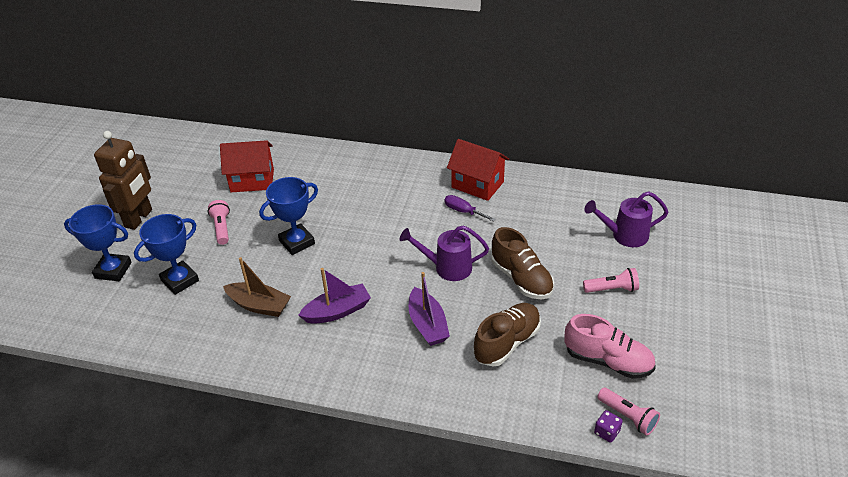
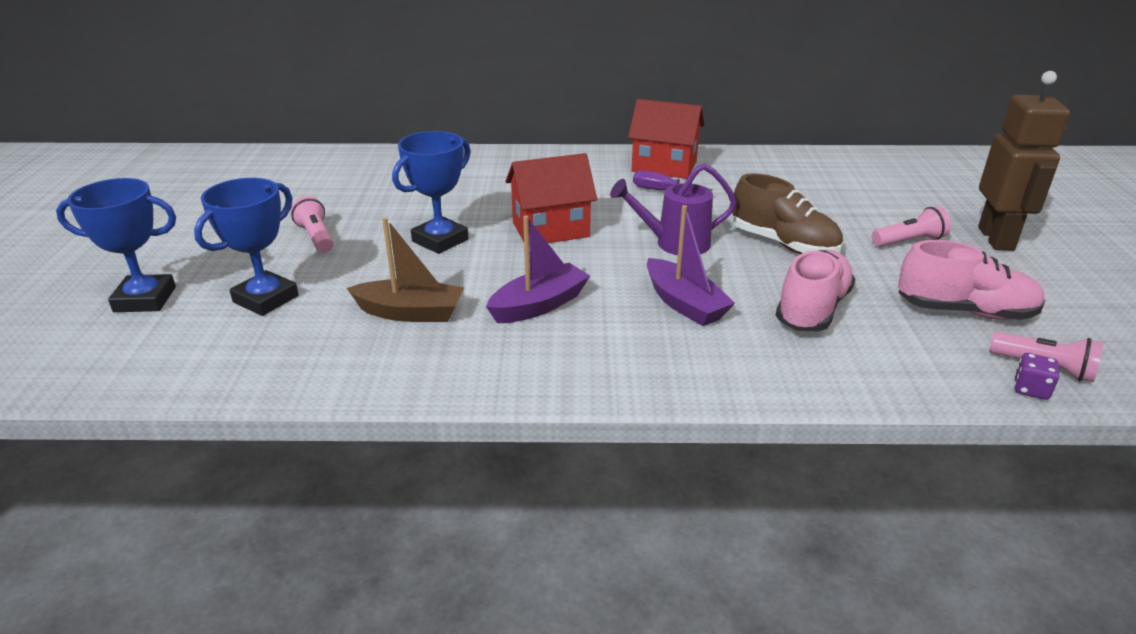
camera: 15 degrees left, 10 degrees down
(139, 218) = (176, 240): brown robot -> brown robot (996, 239)
(252, 180) = (346, 188): red house -> red house (550, 230)
(507, 343) = (812, 309): brown shoe -> pink shoe
(624, 235) = (883, 193): purple watering can -> none

